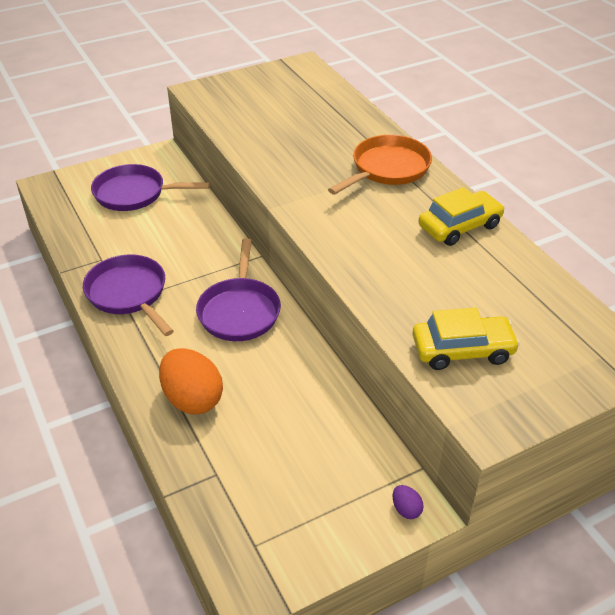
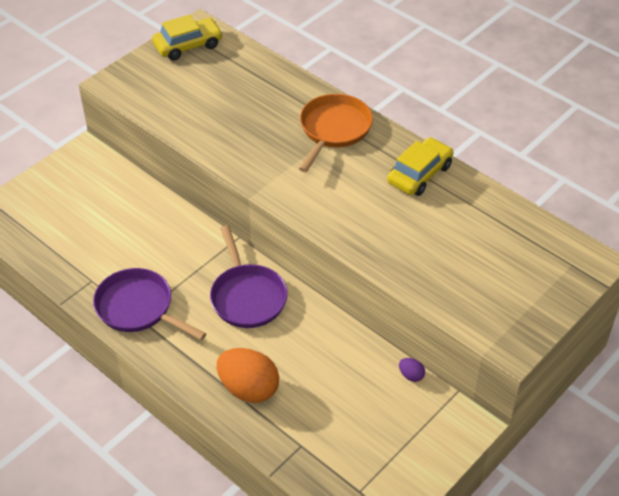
camera: 20 degrees left, 5 degrees up
(134, 194) = (84, 202): purple pan -> none
(406, 509) = (460, 427): purple egg -> purple egg (411, 375)
(462, 350) = (468, 288): yellow car -> yellow car (188, 45)

